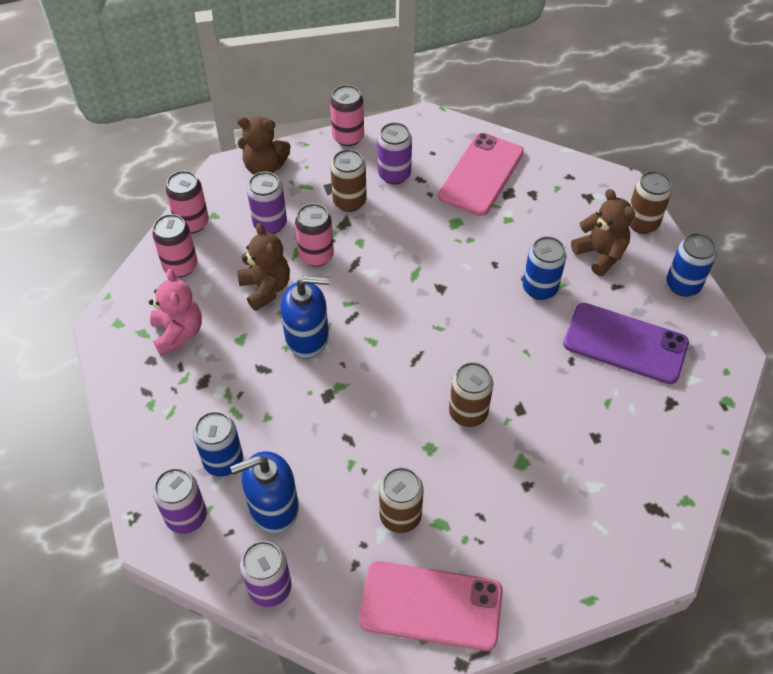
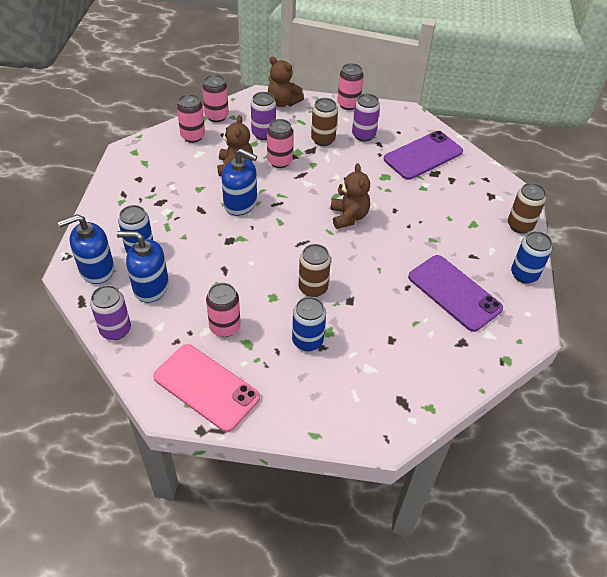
camera: 25 degrees right, 5 degrees down
(178, 333) = (165, 171): pink teddy bear -> none
(186, 517) = (96, 269): purple can -> blue soap dispenser
(400, 516) = (225, 327): brown can -> pink can
(481, 174) = (423, 155): pink phone -> purple phone
(540, 288) = (416, 236): blue can -> blue can (307, 341)
(600, 254) = (475, 232): brown teddy bear -> brown teddy bear (348, 216)

